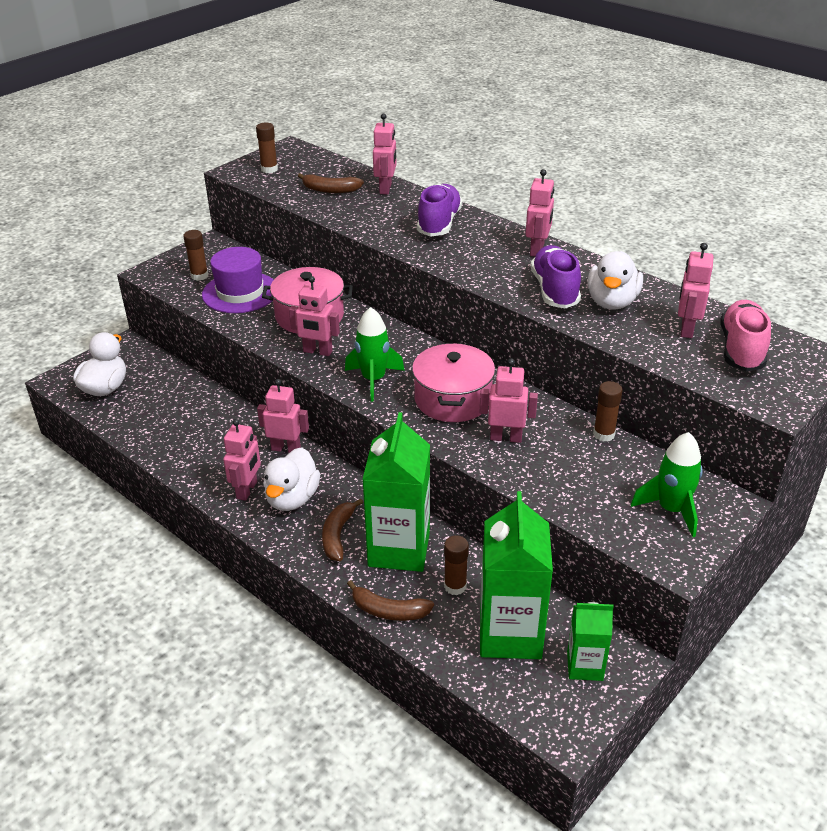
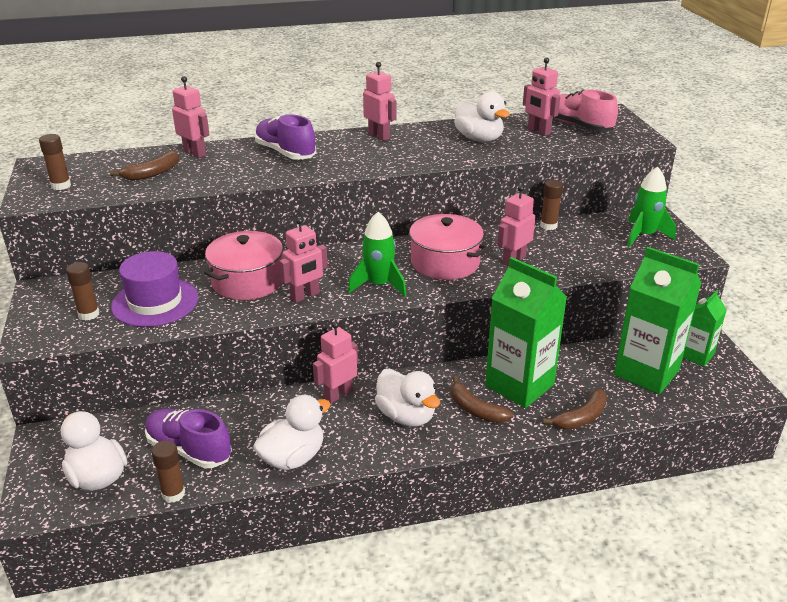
camera: 55 degrees left, 5 degrees down
(192, 463) = (292, 457): none -> white duck
(247, 490) = (368, 437): pink robot -> none
(455, 586) = (581, 376): brown glue stick -> brown glue stick (173, 494)
(554, 290) = (439, 149): purple shoe -> purple shoe (189, 450)

